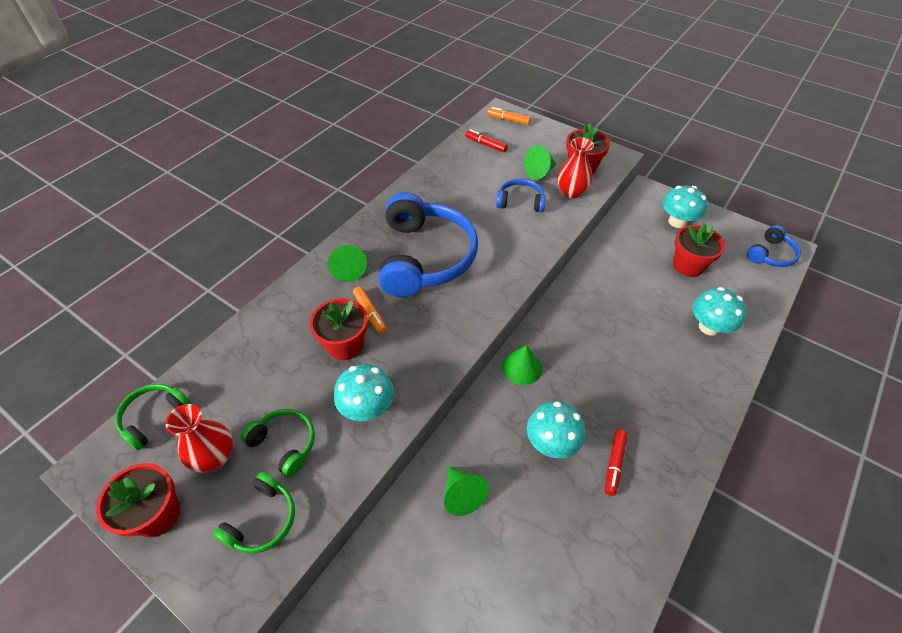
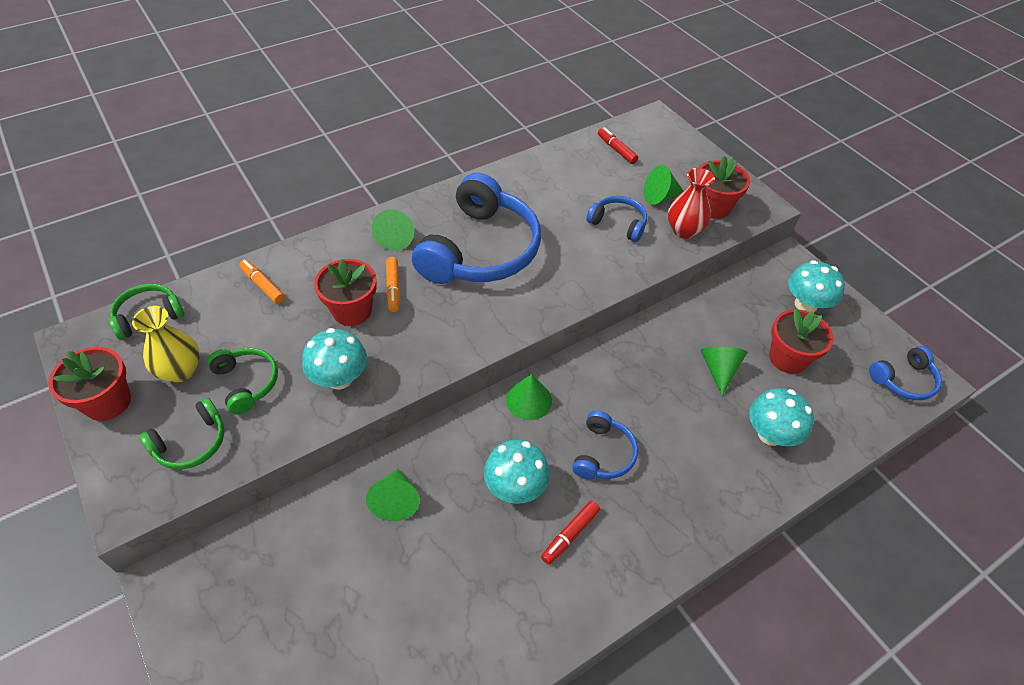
camera: 20 degrees right, 0 degrees up
(214, 456) = (180, 370): red vase -> yellow vase
(508, 120) = (659, 129): orange marker -> orange marker (263, 285)
(602, 388) = (603, 454): none -> blue headphones
(647, 291) = (719, 369): none -> green cone

